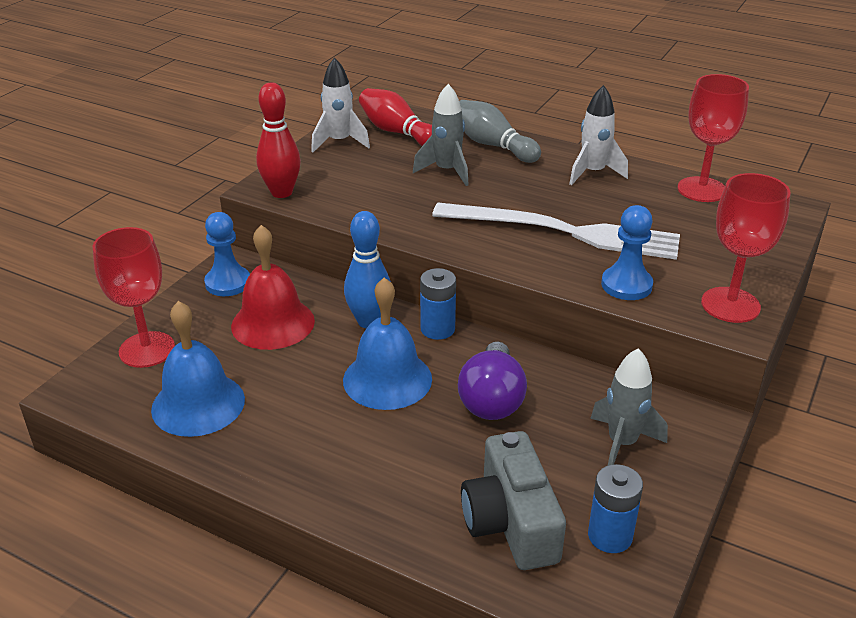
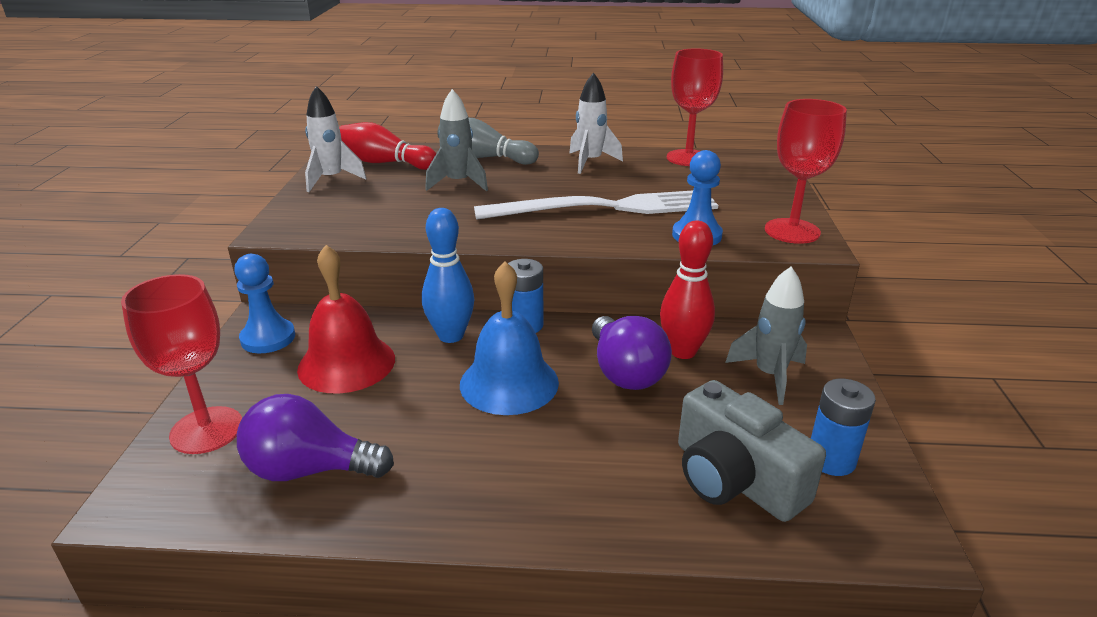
camera: 25 degrees left, 5 degrees down
(198, 404) = (309, 470): blue bell -> purple light bulb
(281, 192) = (299, 230): red bowling pin -> red bowling pin (683, 351)

